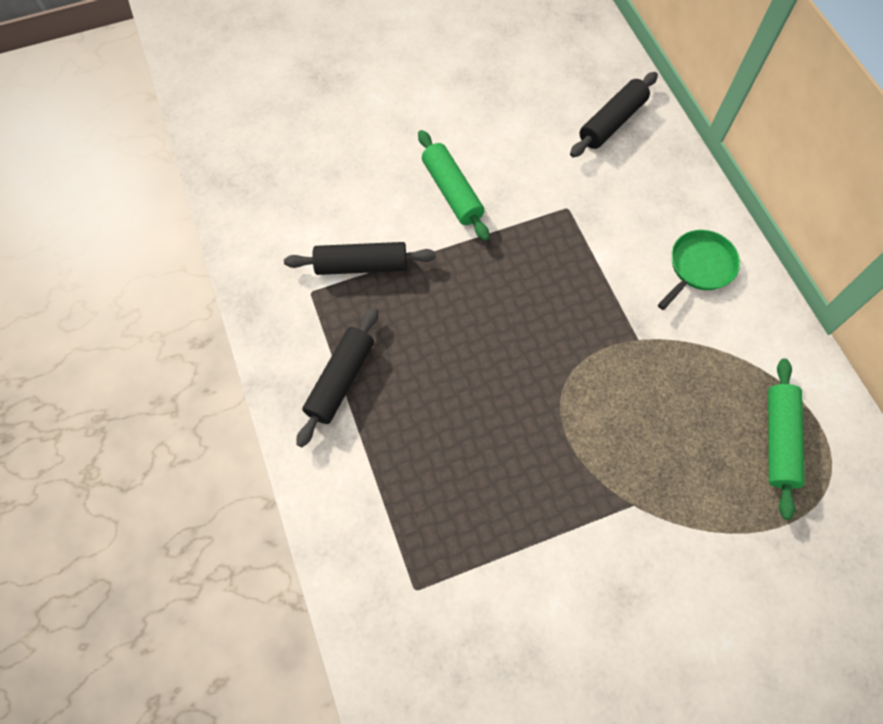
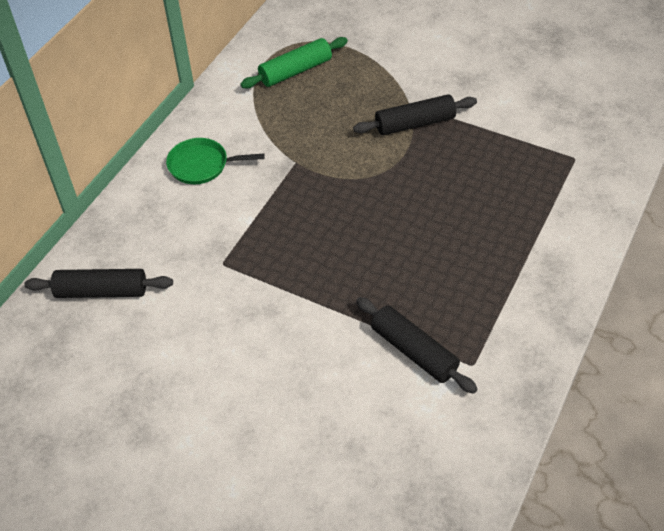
camera: 130 degrees left, 15 degrees down
(340, 380) = (511, 289): black rolling pin -> black rolling pin (415, 123)
(452, 191) = (282, 346): green rolling pin -> none

